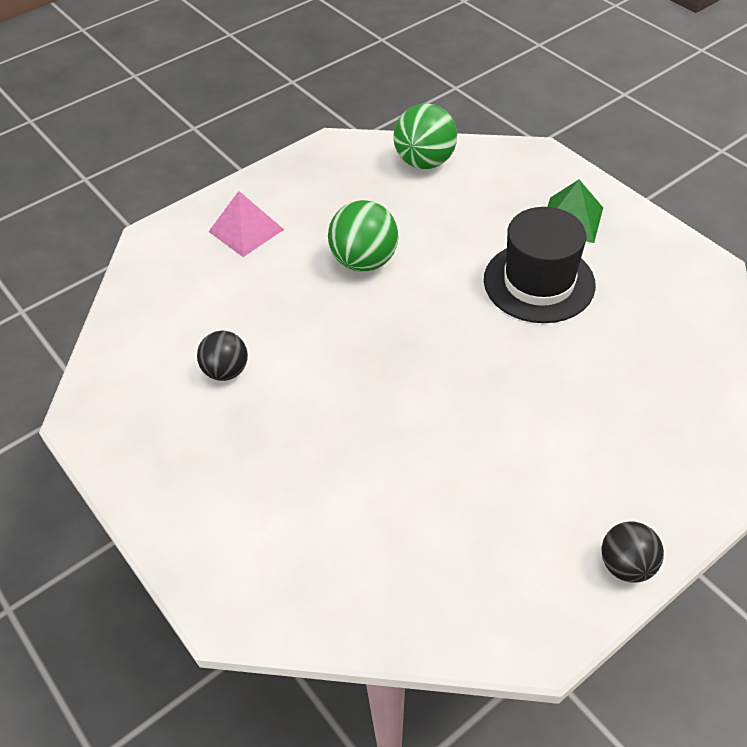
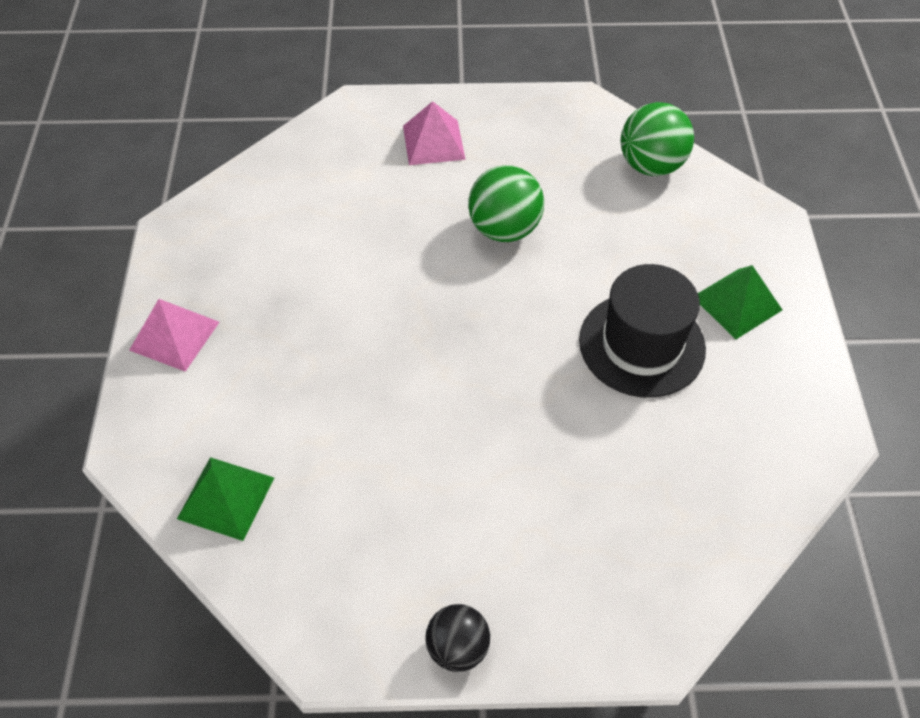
camera: 35 degrees right, 5 degrees up
(173, 499) = (174, 336): none -> pink pyramid
(226, 371) = (305, 257): black ball -> none
(348, 590) = (226, 498): none -> green pyramid

